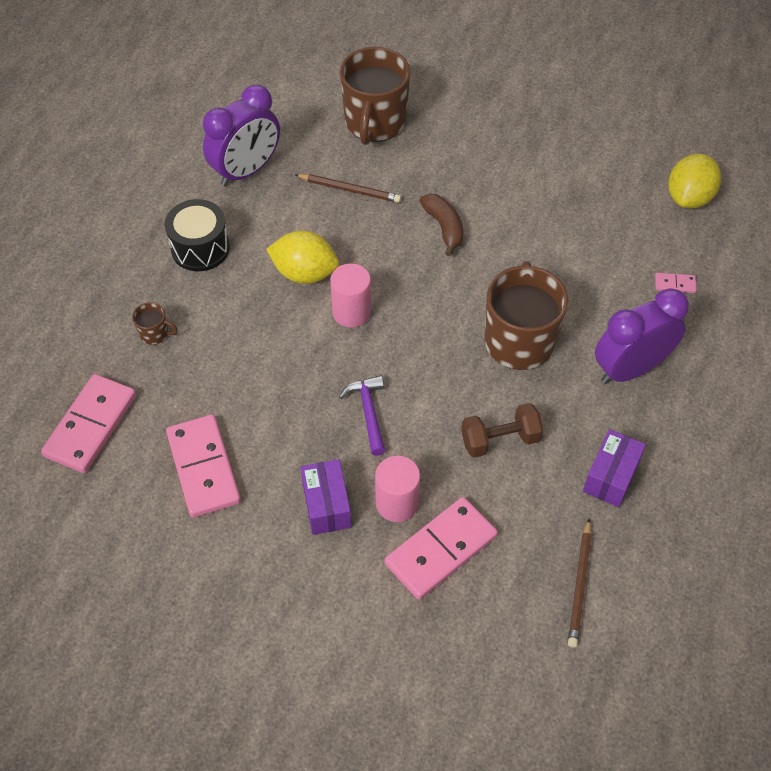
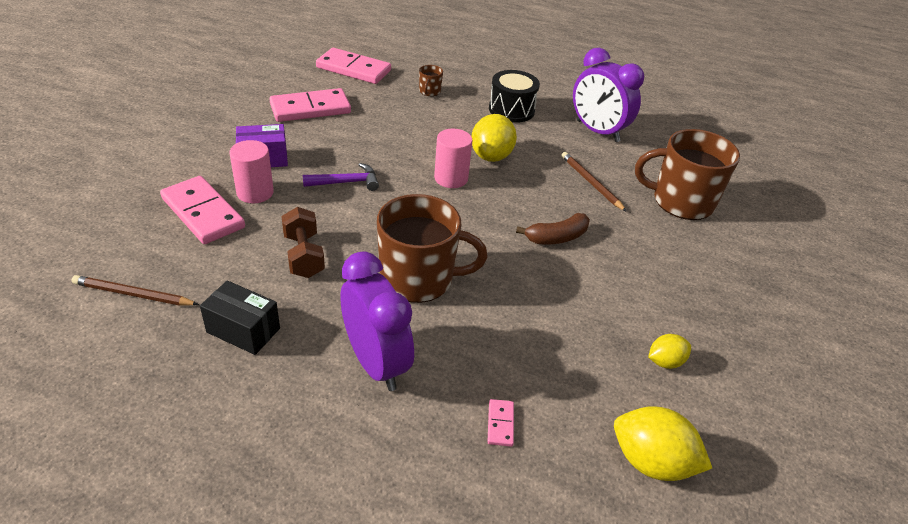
camera: 85 degrees right, 15 degrees down
(349, 189) = (591, 183): brown pencil -> brown pencil turned 135 degrees clockwise
(591, 173) = (665, 362): none -> yellow lemon
(610, 476) = (243, 330): purple box -> black box

